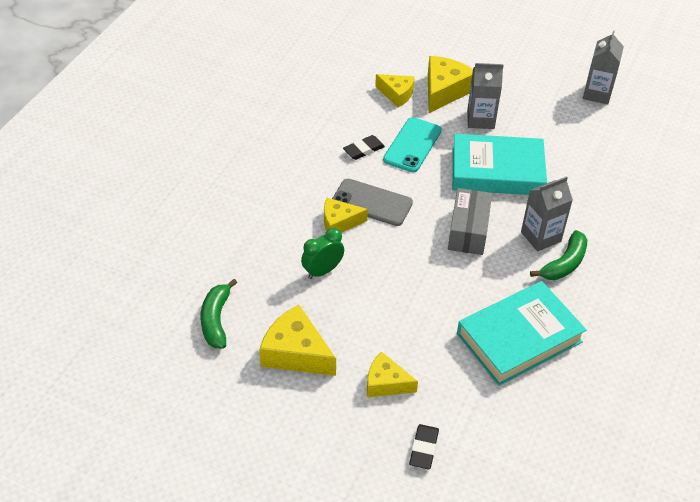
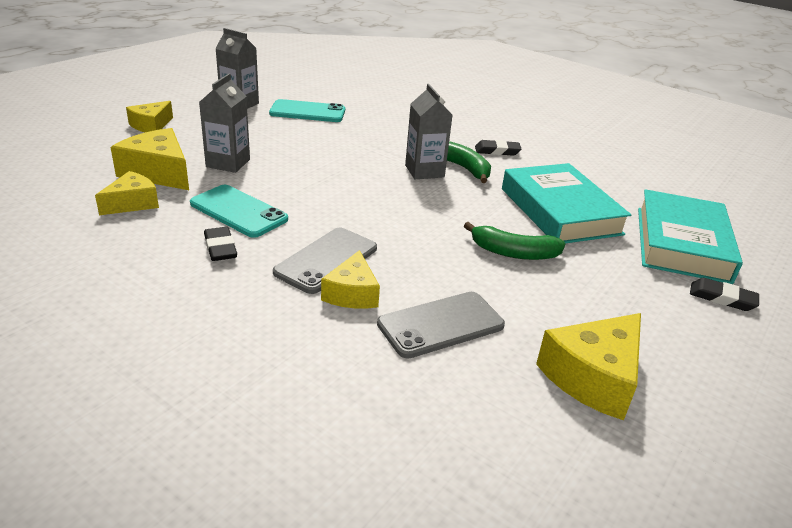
camera: 80 degrees left, 15 degrees down
(216, 320) = (529, 463): green banana -> green banana (513, 253)
(322, 271) = (441, 325): green clock -> grey phone
(386, 383) = (634, 307): yellow cheese -> yellow cheese (151, 125)
(468, 231) = (402, 206): grey box -> none
(497, 171) = (317, 172): turquoise book -> turquoise book (682, 244)
(614, 139) = (307, 112): none -> turquoise phone
(622, 286) = (497, 151): none -> black eraser

